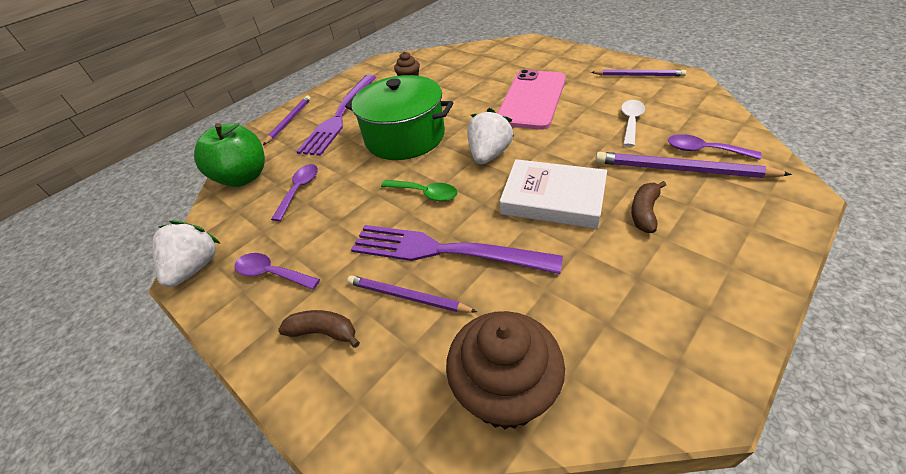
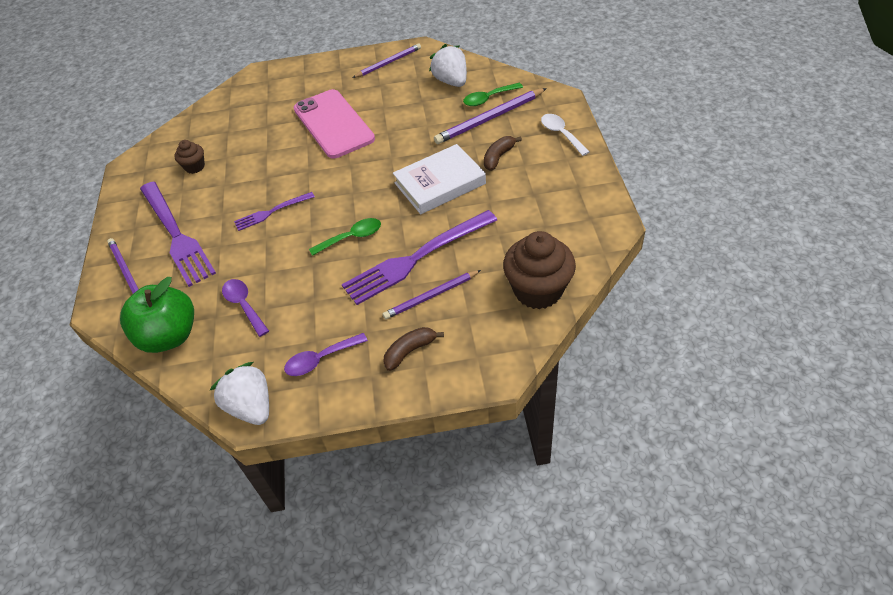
camera: 50 degrees left, 5 degrees up
(405, 137) = (271, 212): green pot -> purple fork
(489, 155) = (359, 183): white strawberry -> white strawberry (451, 81)
(630, 122) = (425, 103): white spoon -> white spoon (561, 134)
(644, 212) = (498, 157): brown banana -> brown banana turned 60 degrees clockwise
(704, 150) = (488, 98): purple spoon -> green spoon

